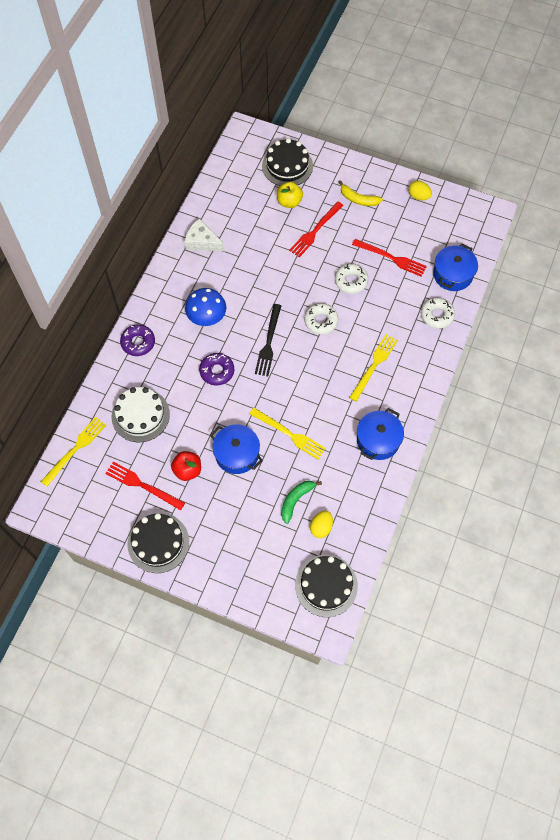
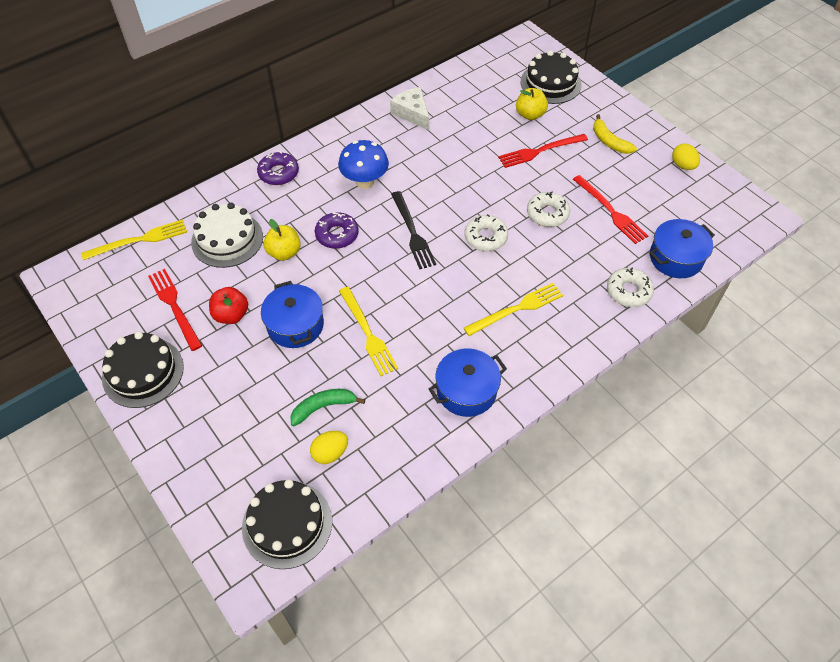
camera: 30 degrees right, 10 degrees down
(189, 404) = (284, 253): none -> yellow apple
(268, 342) = (412, 232): black fork -> black fork turned 60 degrees counterclockwise

